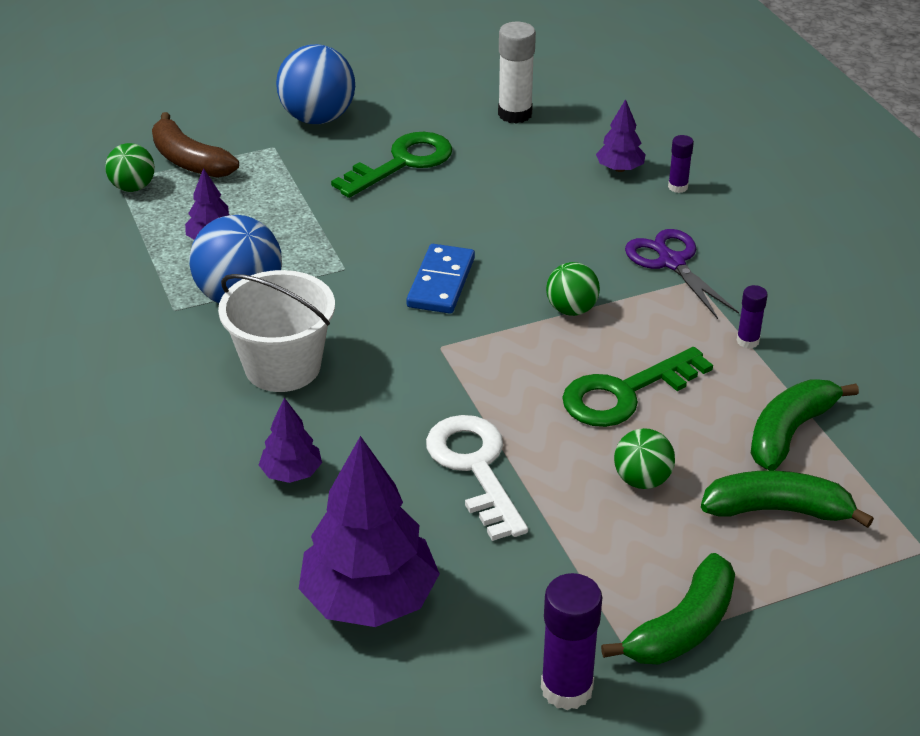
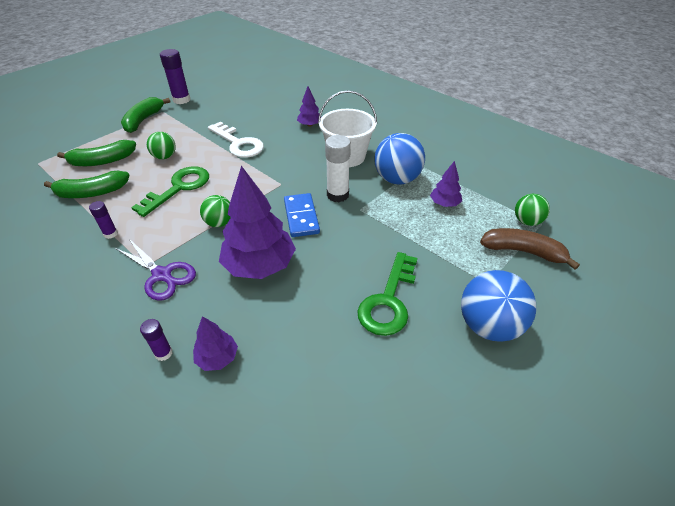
camera: 155 degrees right, 5 degrees up
(369, 599) = (256, 103): purple tree -> purple tree (260, 265)
(515, 114) = (337, 400): white glue stick -> white glue stick (337, 195)
(790, 432) = (92, 193): green banana -> green banana turned 60 degrees clockwise

